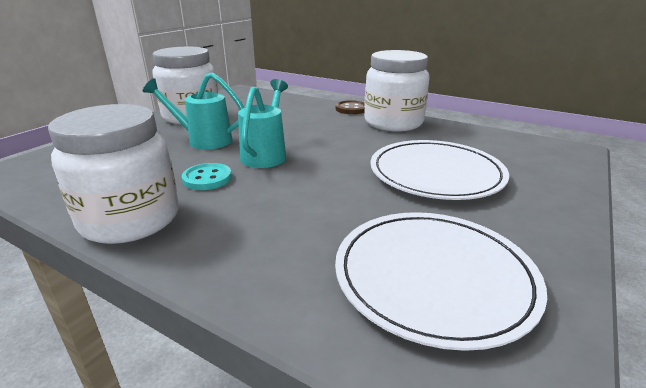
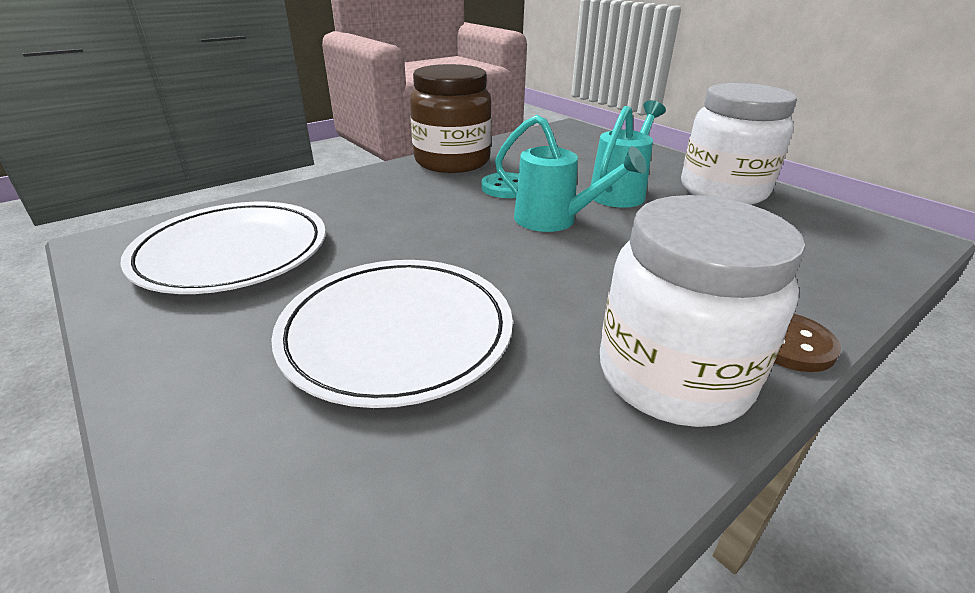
camera: 110 degrees right, 5 degrees up
(130, 219) = (452, 161): white jar -> brown jar

